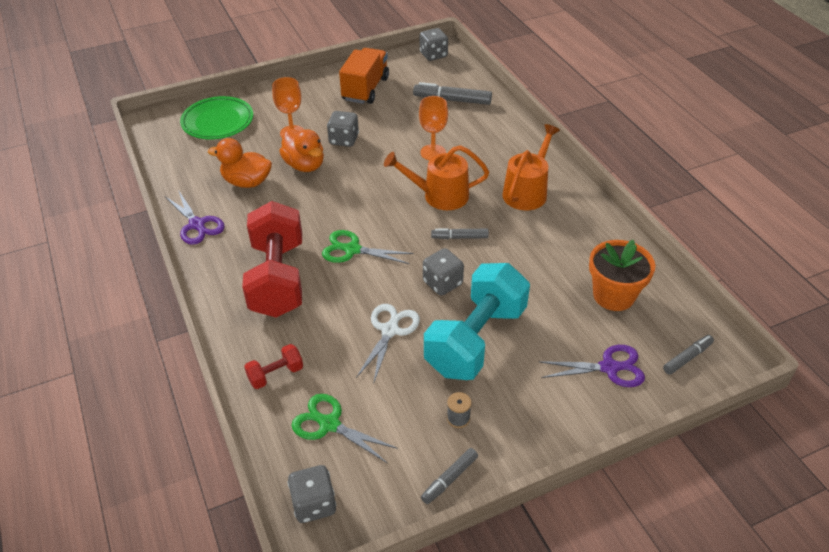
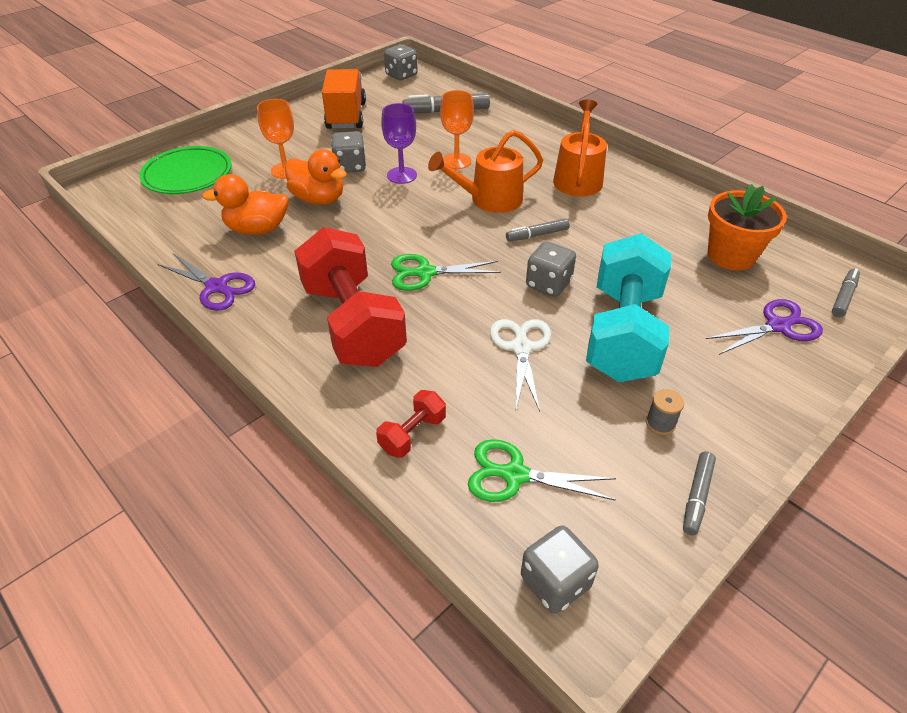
camera: 20 degrees left, 0 degrees up
(380, 157) = (402, 175): none -> purple goblet

